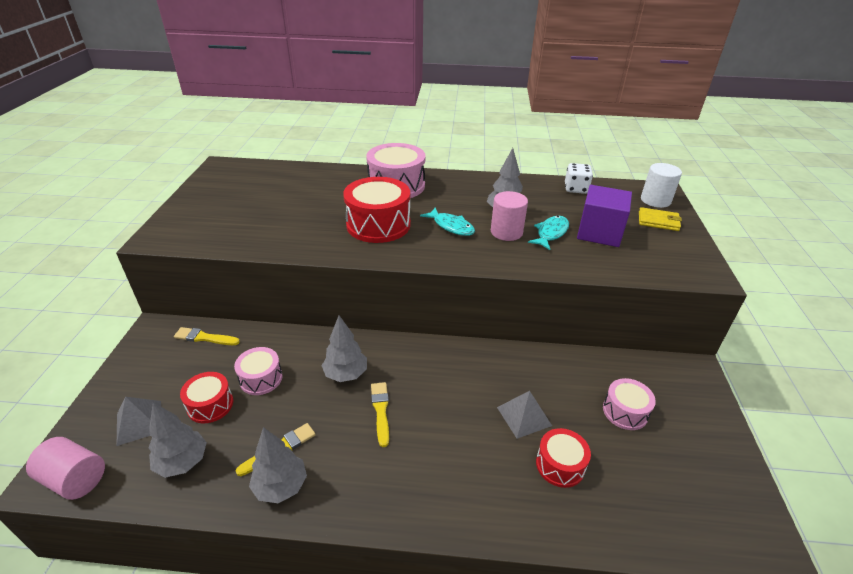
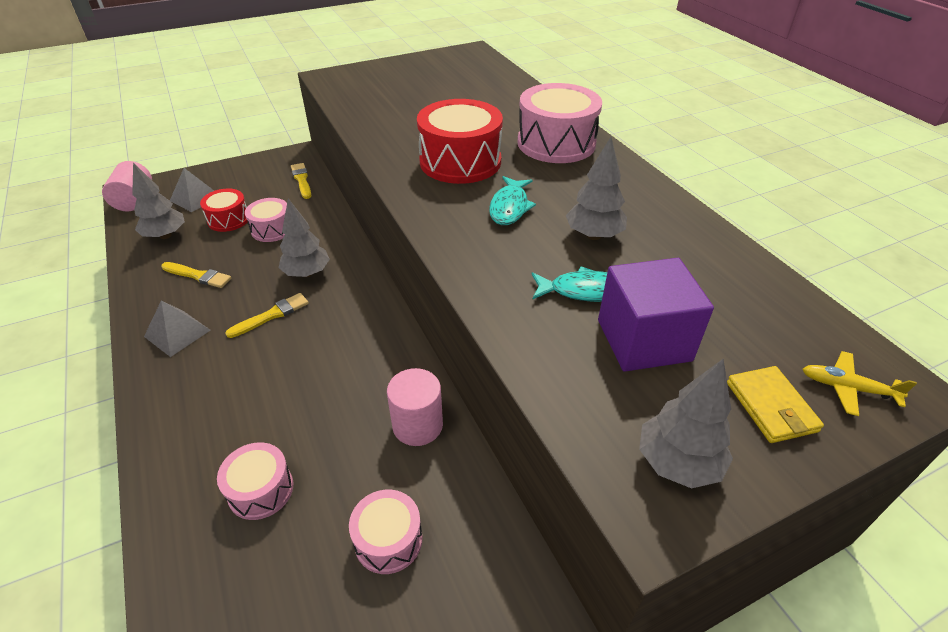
camera: 60 degrees right, 5 degrees up
(281, 486) = (159, 294): grey tree -> grey tree (677, 463)
(506, 232) = (544, 252): pink cylinder -> pink cylinder (417, 425)
(524, 416) = (322, 430): grey pyramid -> grey pyramid (177, 333)
(560, 465) = (261, 490): red drum -> pink drum
(576, 189) = (751, 282): white dice -> none
(655, 200) = (848, 388): white cylinder -> yellow plane

